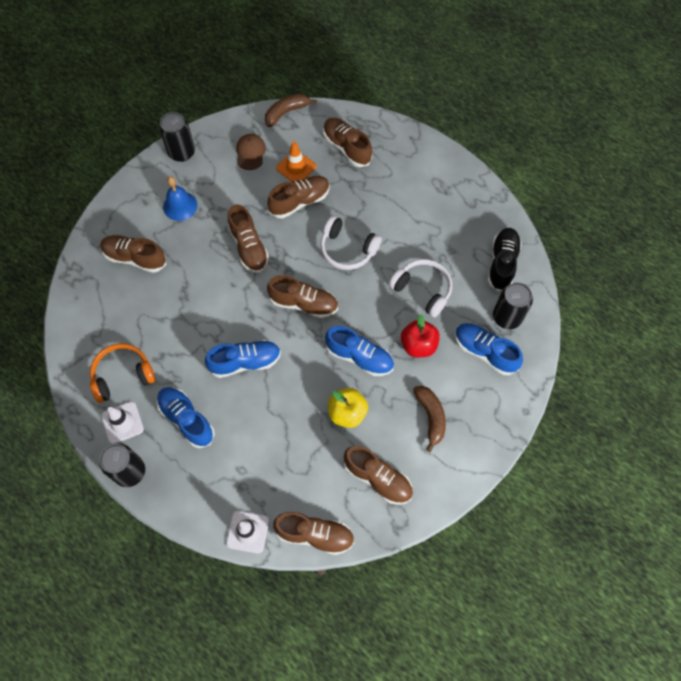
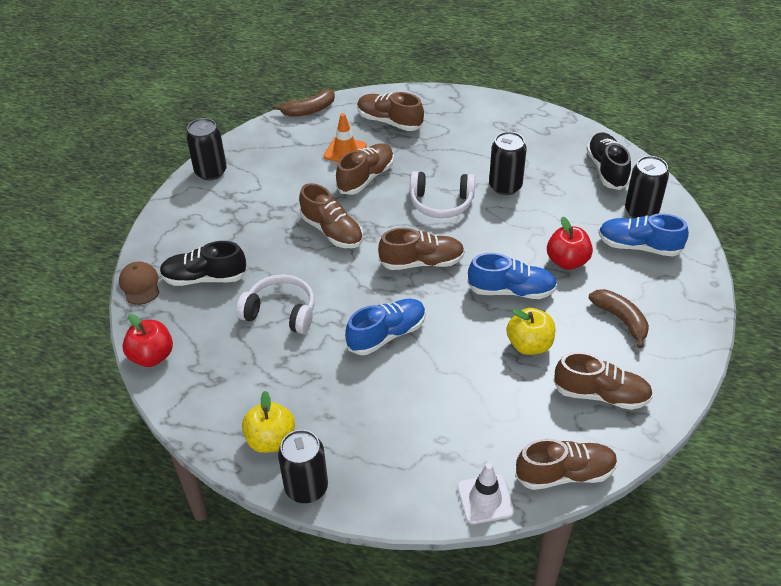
camera: 20 degrees left, 20 degrees down
(70, 317) = (152, 356): none -> red apple
(122, 375) = (247, 393): orange headphones -> none
(122, 422) = (271, 440): white traffic cone -> yellow apple
(135, 258) = (205, 278): brown shoe -> black shoe
(180, 206) = (233, 217): blue bell -> none
(186, 419) = (348, 411): blue shoe -> none
(250, 153) = (288, 152): brown cap -> brown cap (140, 285)
(286, 112) = (309, 110): brown banana -> brown banana turned 150 degrees counterclockwise
(408, 250) = (505, 186): none -> black can
(422, 290) = (541, 214): white headphones -> white headphones (281, 312)

